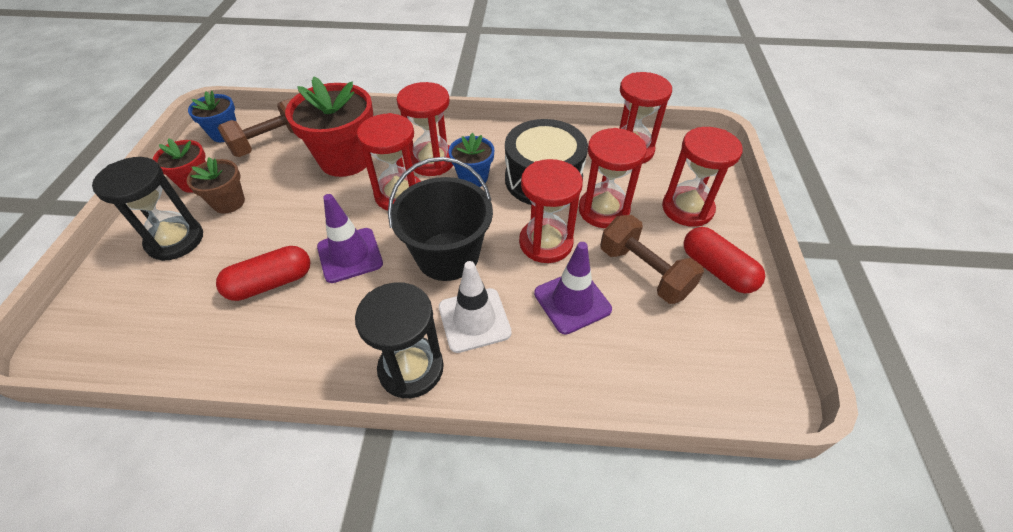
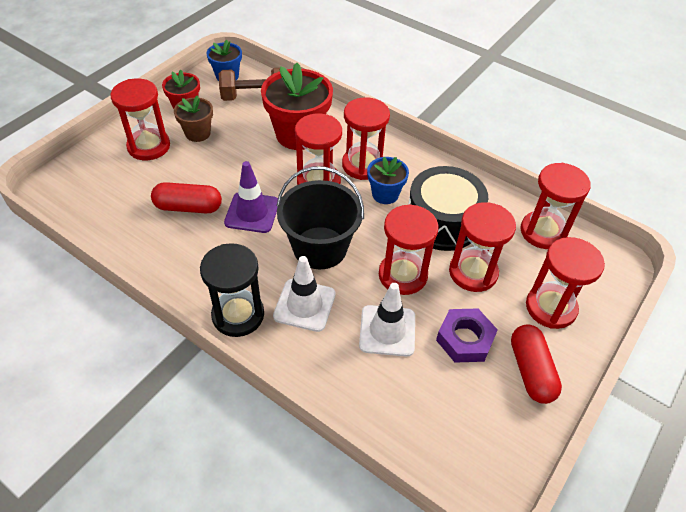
camera: 30 degrees right, 0 degrees up
(175, 240) = (149, 146): black hourglass -> red hourglass
(572, 301) = (387, 331): purple traffic cone -> white traffic cone
(644, 272) = (465, 339): brown dumbbell -> purple nut

